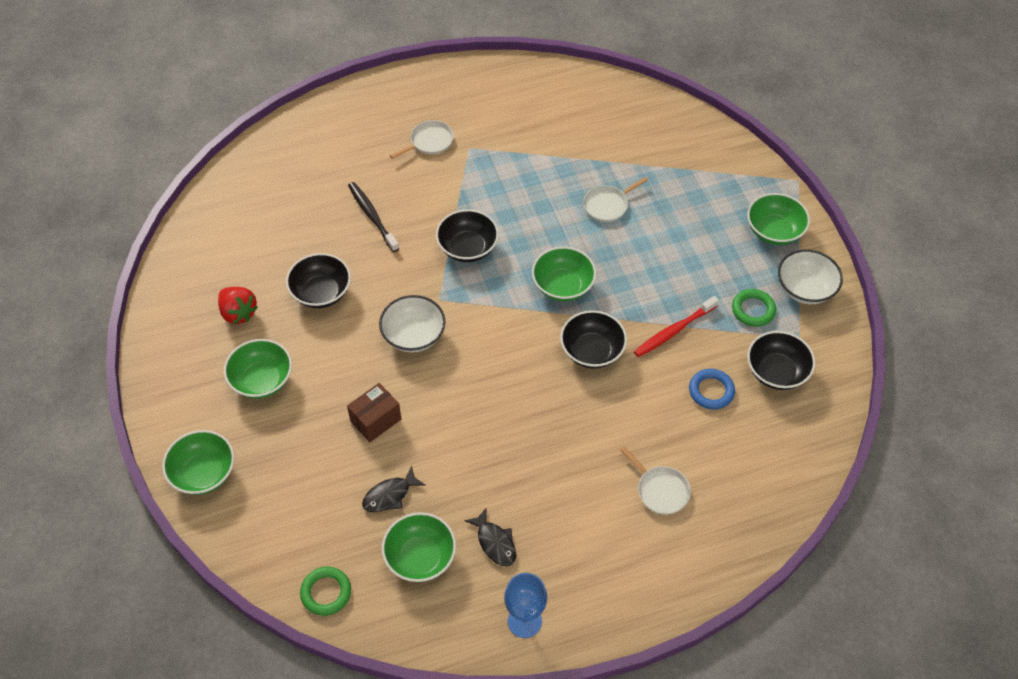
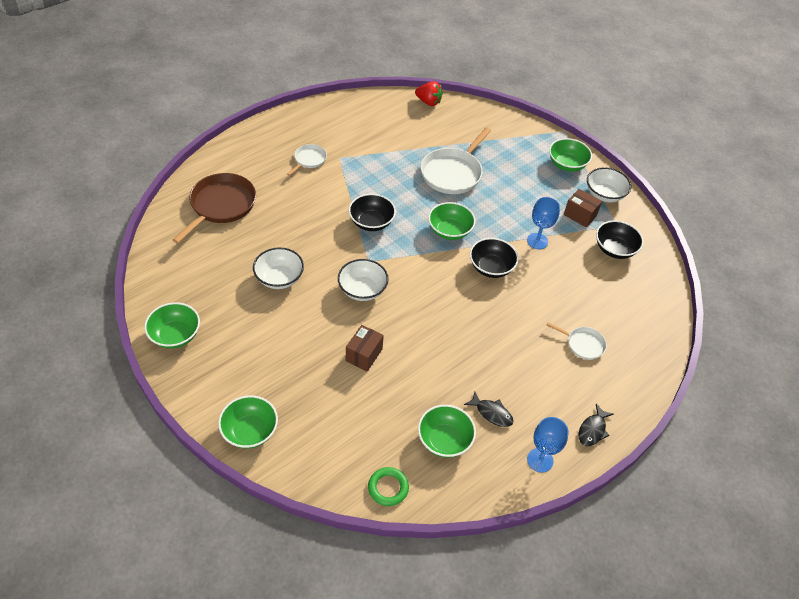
camera: 25 degrees left, 5 degrees down
(238, 313) = (222, 308): red strawberry -> red strawberry (428, 102)
(262, 380) = (263, 351): green bowl -> green bowl (175, 335)
(295, 178) = (221, 205): none -> brown pan
(321, 293) = (279, 278): black bowl -> white bowl
(372, 216) = (291, 217): black toothbrush -> none
(390, 495) = (400, 404): black fish -> black fish (593, 430)
(607, 205) = (453, 173): white pan -> white pan, size x1.90
(673, 331) = (537, 241): red toothbrush -> blue goblet
(711, 391) = (581, 272): blue ring -> none
(753, 310) = (580, 215): green ring -> brown box

